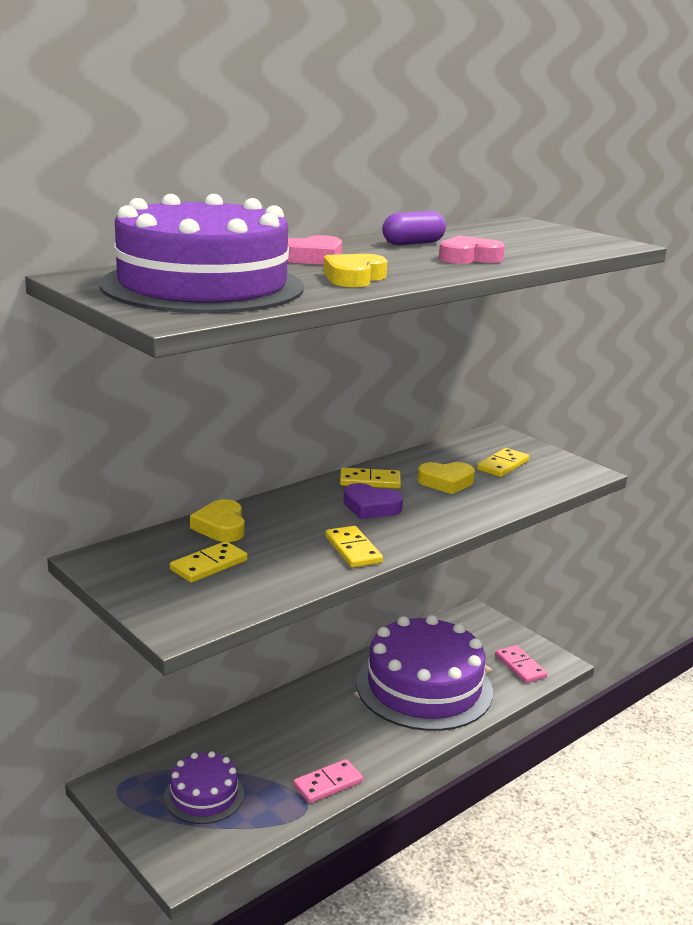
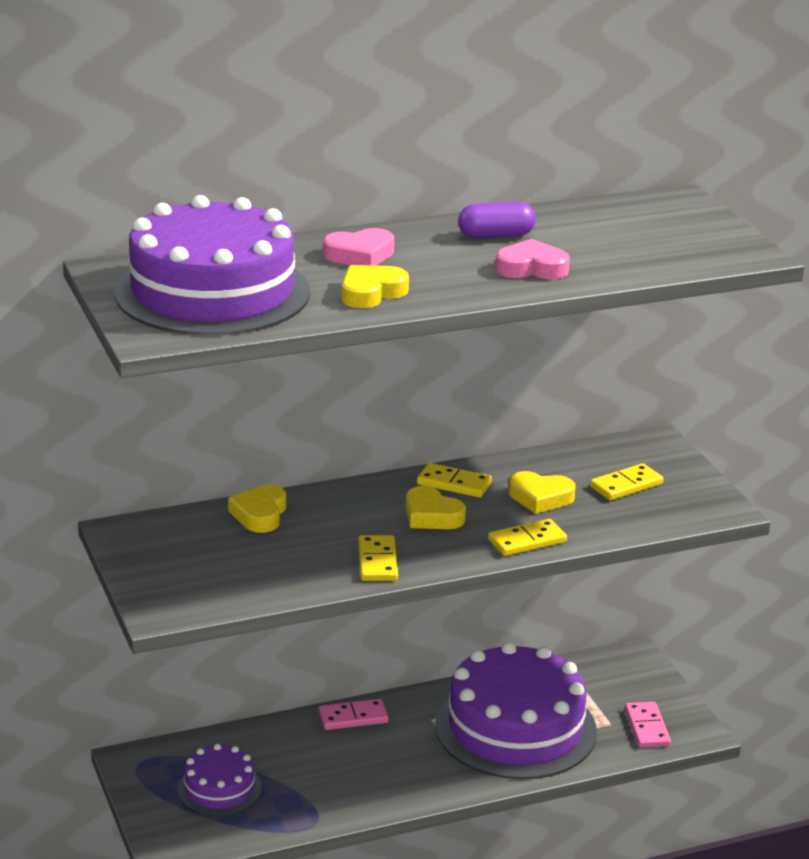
camera: 20 degrees right, 5 degrees up
(209, 565) = (223, 554): yellow domino -> yellow domino (527, 541)
(328, 784) = (350, 805): pink domino -> pink domino (353, 717)
(371, 507) = (431, 515): purple heart -> yellow heart

